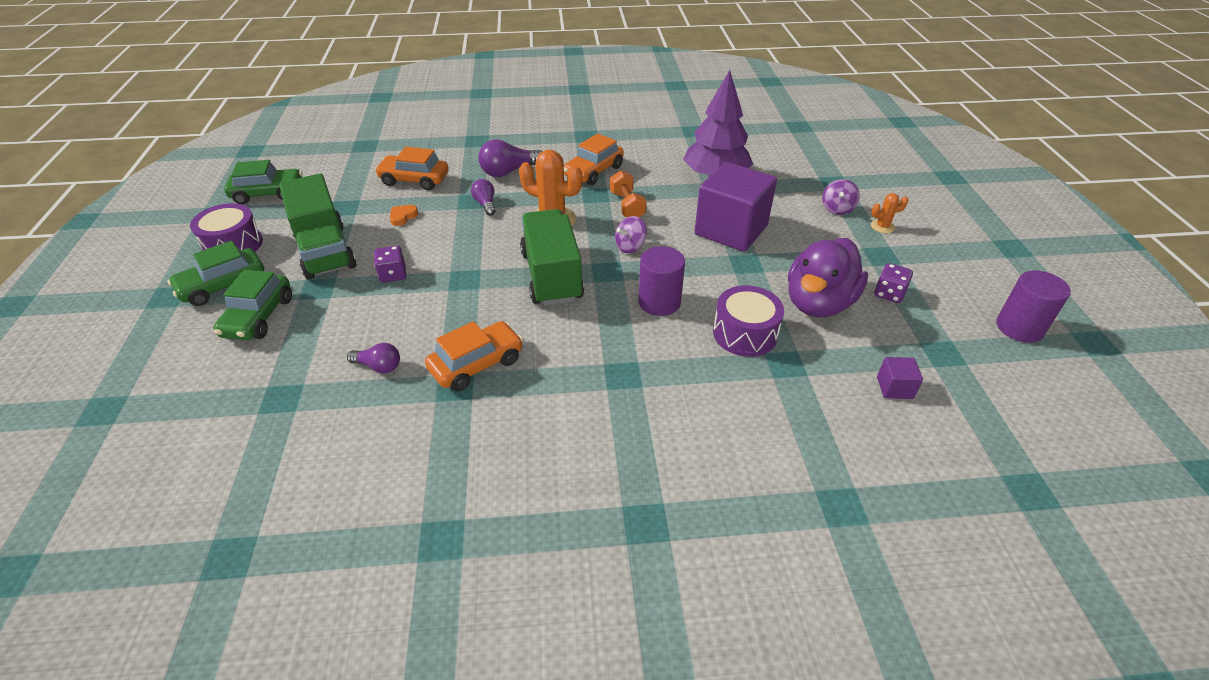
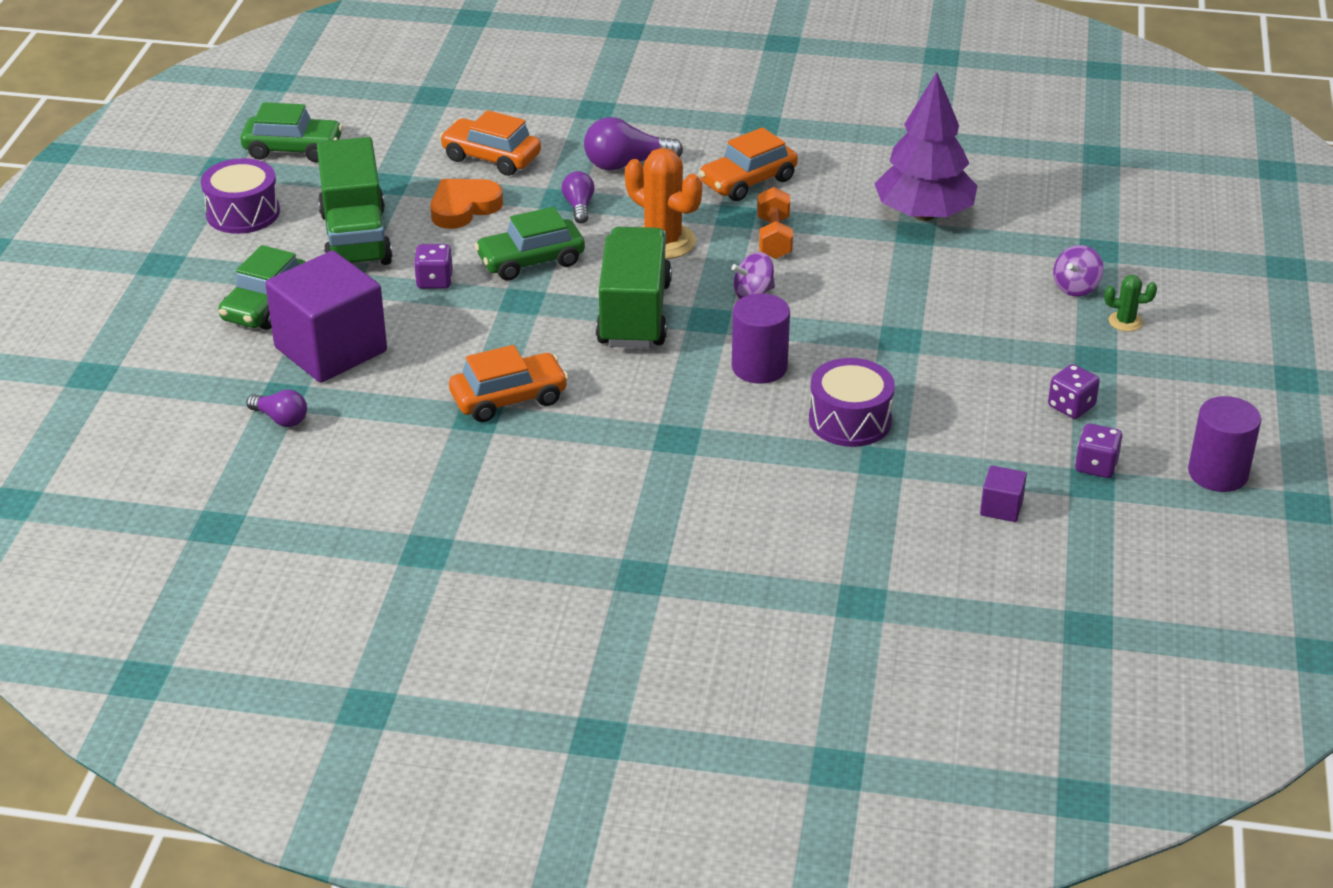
camera: 15 degrees right, 5 degrees down
(223, 286) = (227, 262): green car -> green car (531, 261)
(378, 366) = (396, 382): purple light bulb -> purple light bulb (281, 419)
(403, 217) = (463, 208): orange heart -> orange heart, size x1.83
(731, 230) = (903, 293): purple cube -> purple cube (331, 349)
(818, 303) = (967, 402): purple duck -> none
(882, 227) = (1125, 322): orange cactus -> green cactus
(936, 338) = (1096, 466): none -> purple dice

